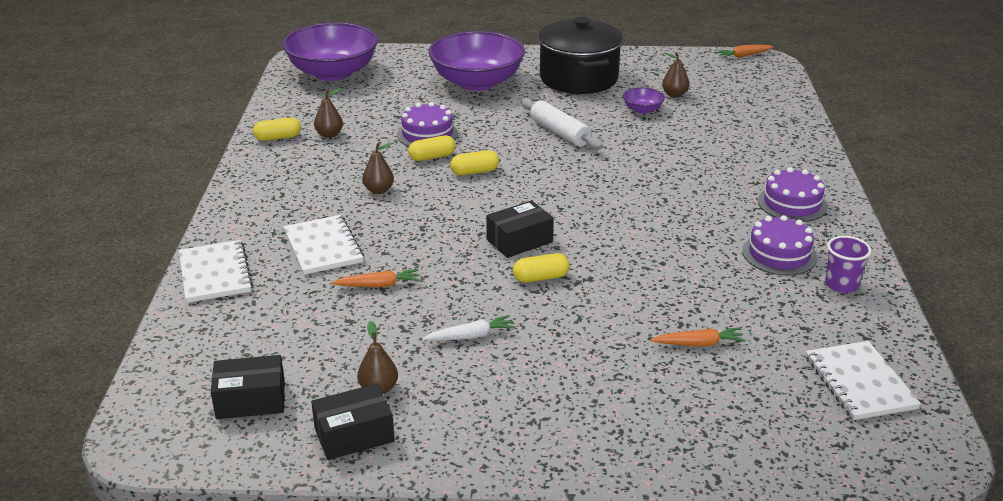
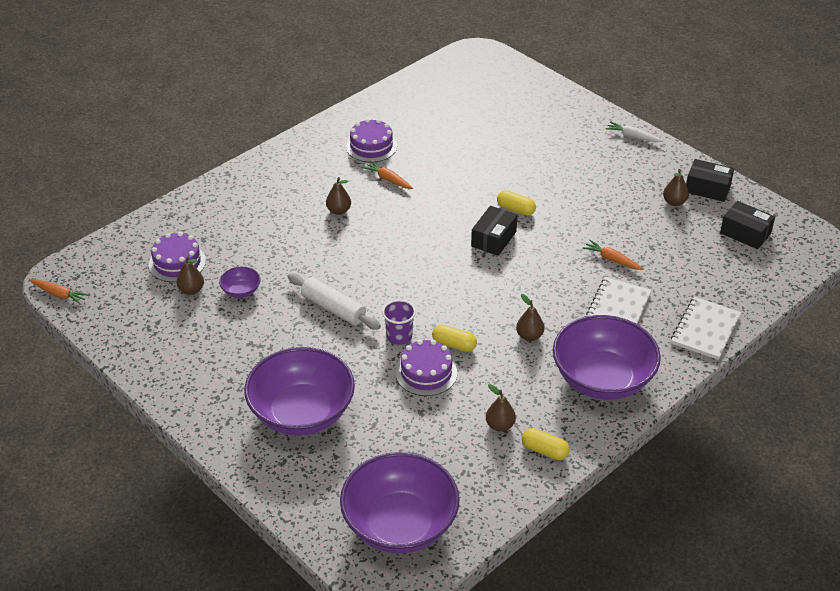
camera: 135 degrees left, 10 degrees up
(279, 194) = (602, 379): none -> purple bowl
(471, 336) = (596, 200): white carrot -> white carrot (632, 136)
(474, 172) = (444, 310): yellow capsule -> none
(519, 241) = (493, 239): black box -> black box turned 75 degrees counterclockwise
(560, 133) = (333, 308): white rolling pin -> white rolling pin turned 60 degrees counterclockwise
(578, 78) = (220, 359): black pot -> none
(688, 188) = (339, 211): none -> brown pear
(699, 344) = (492, 134): orange carrot -> orange carrot (388, 179)
(792, 204) = (304, 166): purple cake -> purple cake (177, 263)
(841, 285) = (374, 117): purple cup -> purple cup (399, 336)
(860, 382) = (453, 83): white notebook -> none

